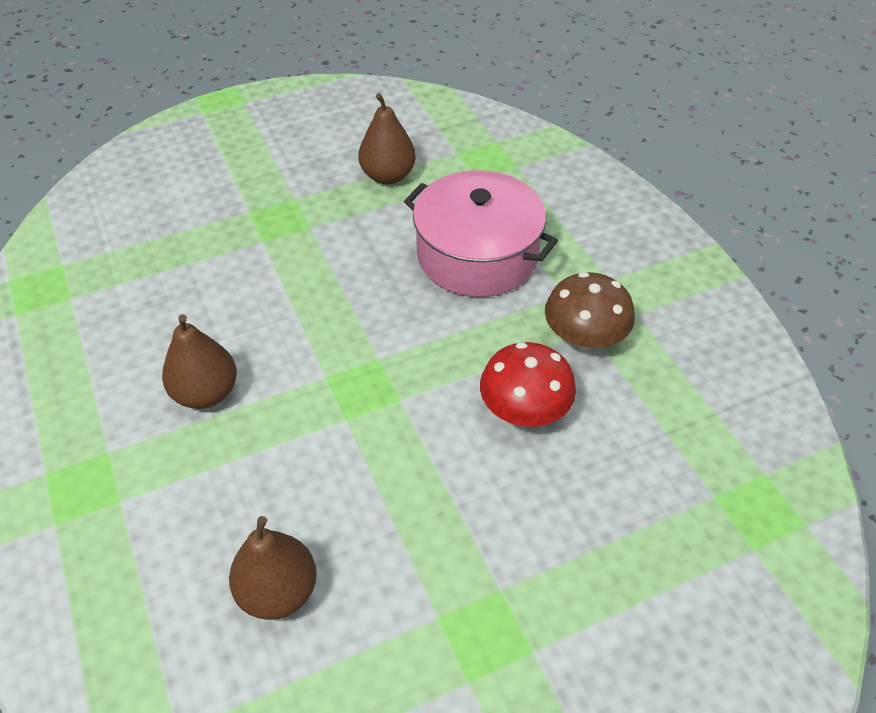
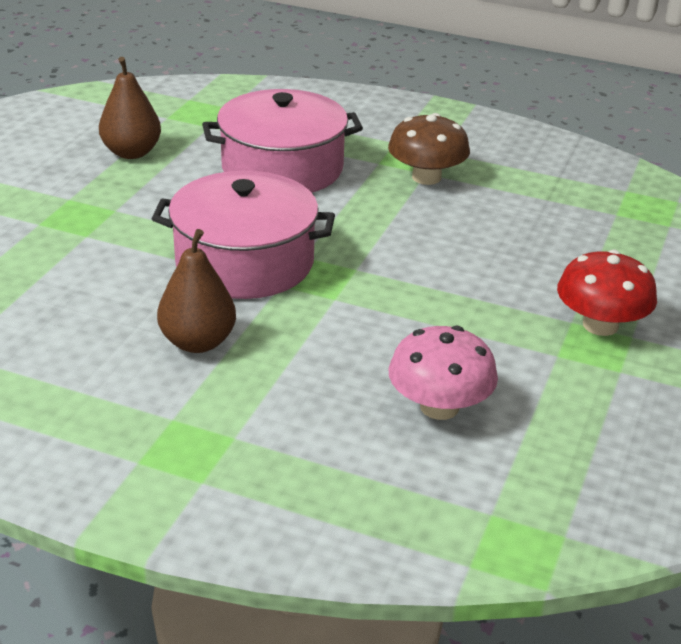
camera: 45 degrees left, 15 degrees down
(278, 591) = (439, 407): brown pear -> pink mushroom
(330, 336) = (244, 262): none -> pink pot
(524, 409) = (447, 231): red mushroom -> red mushroom (600, 325)

